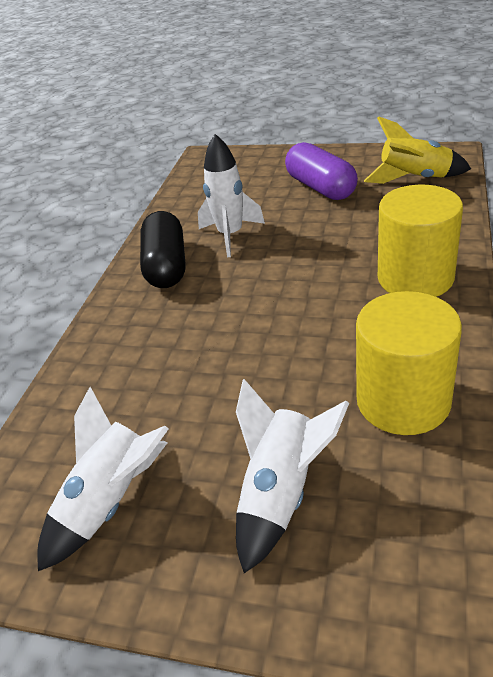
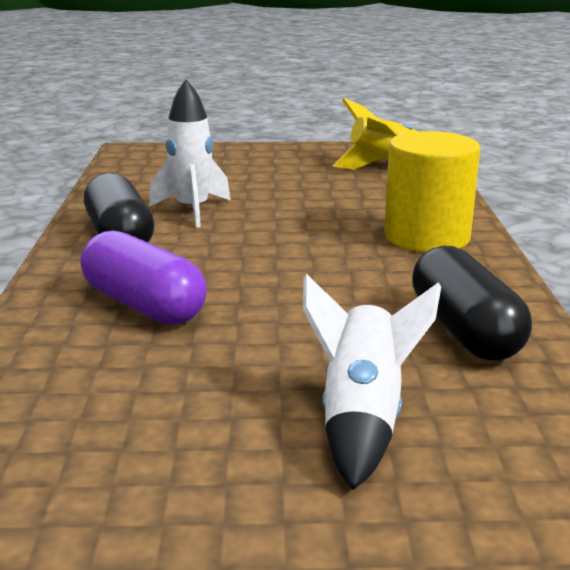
camera: 20 degrees left, 15 degrees down
(111, 502) = (135, 449): white rocket -> none
(320, 187) = (284, 173): purple capsule -> purple capsule (143, 305)
(403, 401) = (465, 330): yellow cylinder -> black capsule

